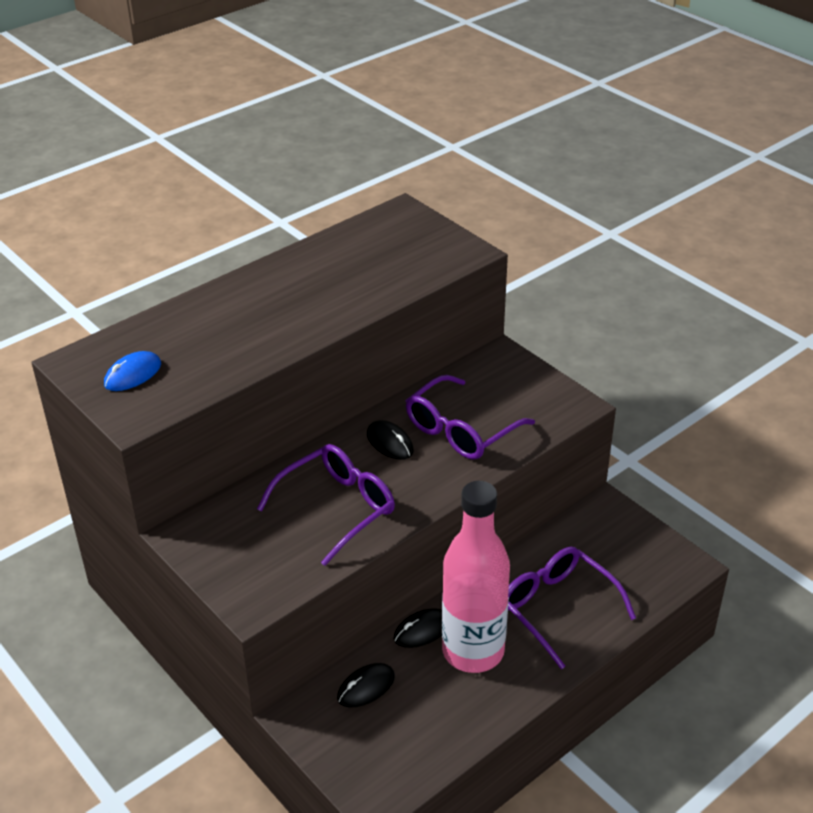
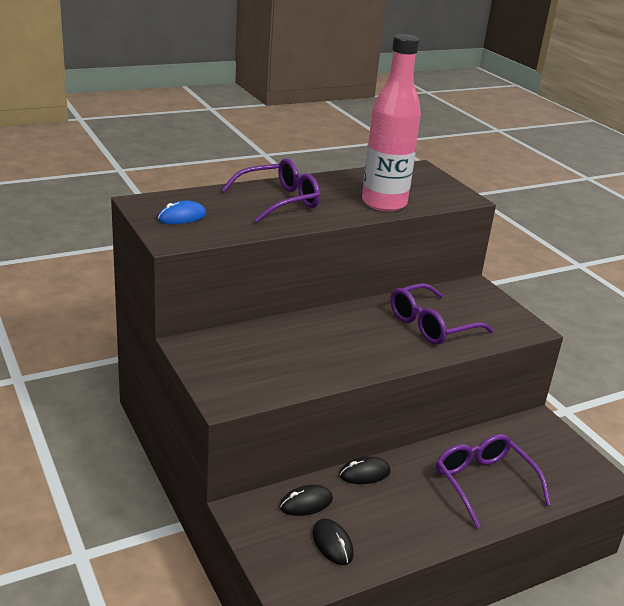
camera: 10 degrees right, 10 degrees down
(337, 508) = (316, 353): purple glasses -> purple glasses (279, 201)
(390, 443) = (371, 322): black mouse -> black mouse (332, 544)
(473, 651) = (403, 498): pink bottle -> pink bottle (384, 203)

